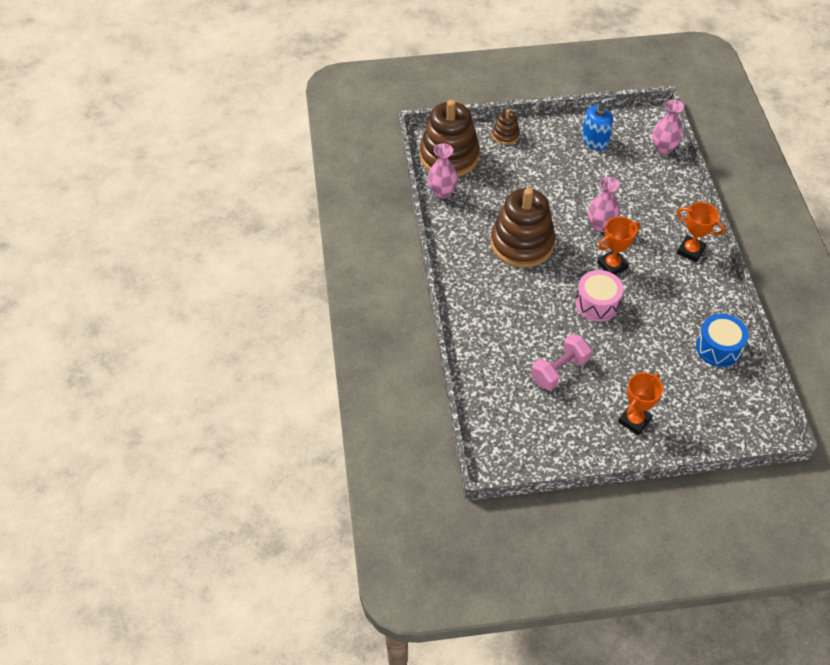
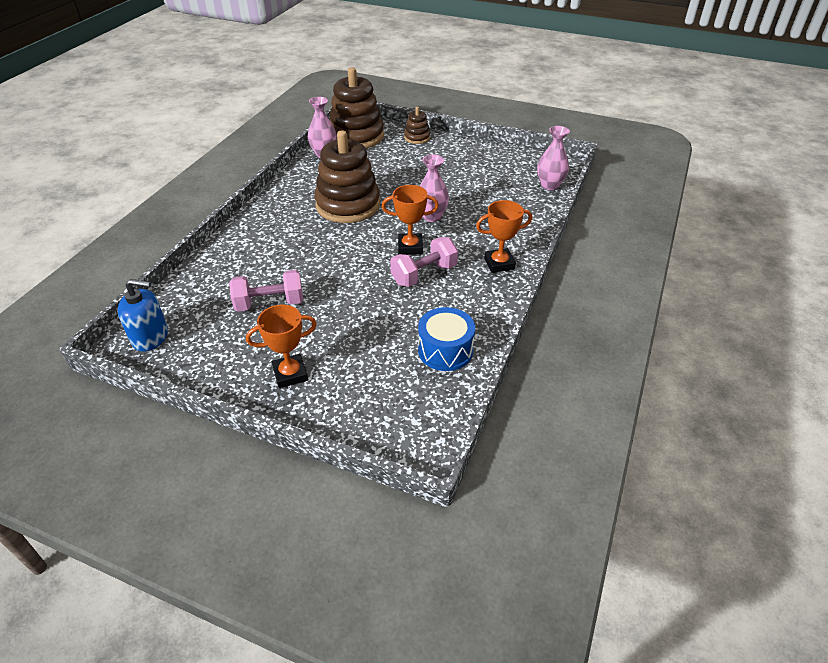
camera: 30 degrees right, 10 degrees down
(595, 140) = (491, 162): blue soap dispenser -> blue soap dispenser (150, 337)
(597, 303) = (364, 268): pink drum -> none
(646, 288) = (424, 274): none -> pink dumbbell
(690, 251) = (499, 263): orange trophy -> orange trophy turned 75 degrees counterclockwise

